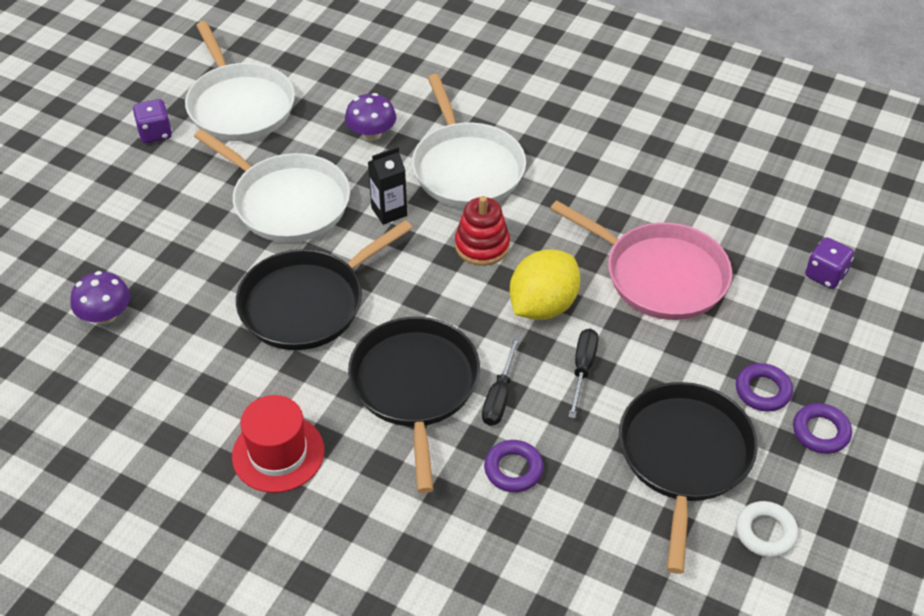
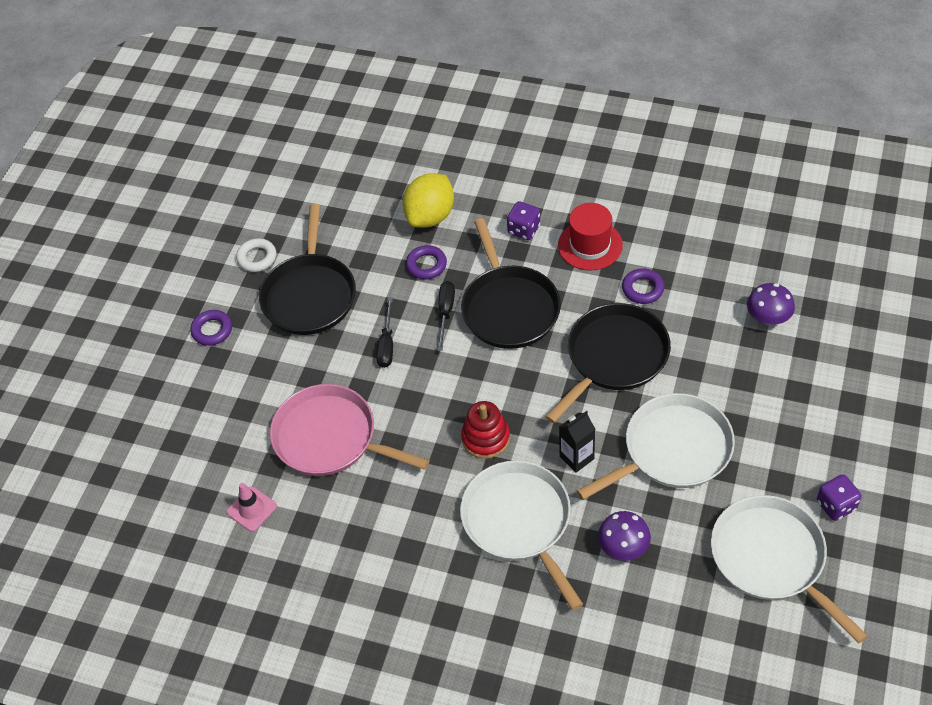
camera: 175 degrees right, 5 degrees up
(287, 202) = (672, 450): white pan -> white pan turned 120 degrees clockwise
(543, 306) = (424, 391): yellow lemon -> yellow lemon (430, 216)
(749, 222) = (251, 509): none -> pink traffic cone
(763, 391) = (251, 353): purple ring -> purple ring (642, 289)
(825, 275) = (190, 465): purple dice -> purple dice (524, 230)

